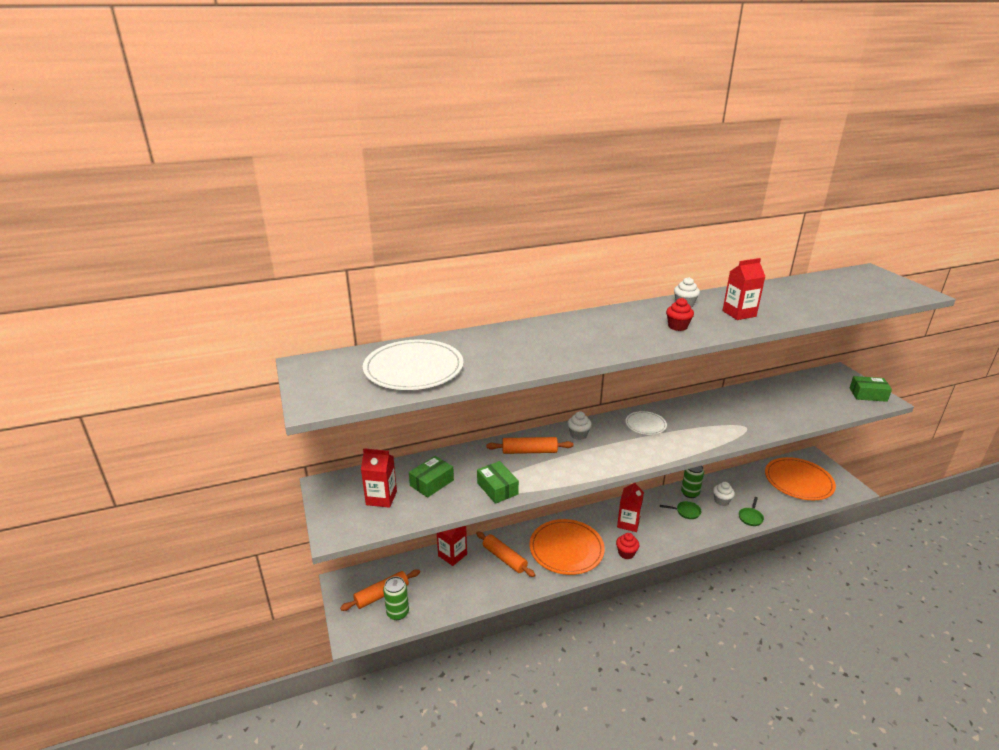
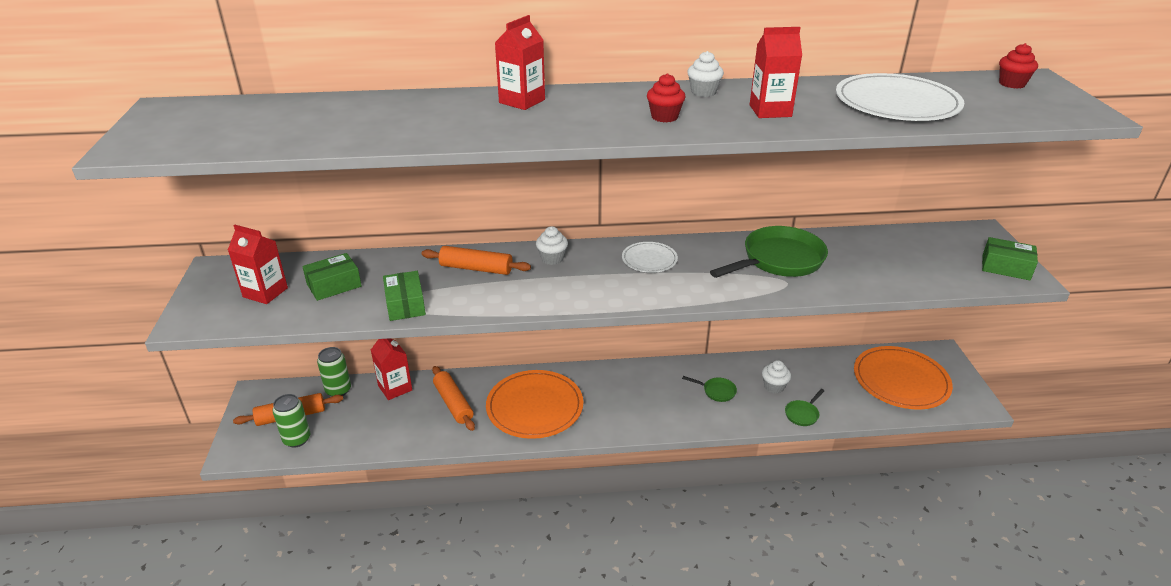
camera: 15 degrees right, 5 degrees up
(413, 368) = (277, 126): white plate -> white plate (896, 103)
(626, 553) = (607, 426): red cupcake -> red cupcake (1012, 84)
(628, 523) = (631, 391): red carton -> red carton (522, 101)
(690, 493) = (736, 369): green can -> green can (338, 390)
(730, 412) = (779, 260): none -> green pan

